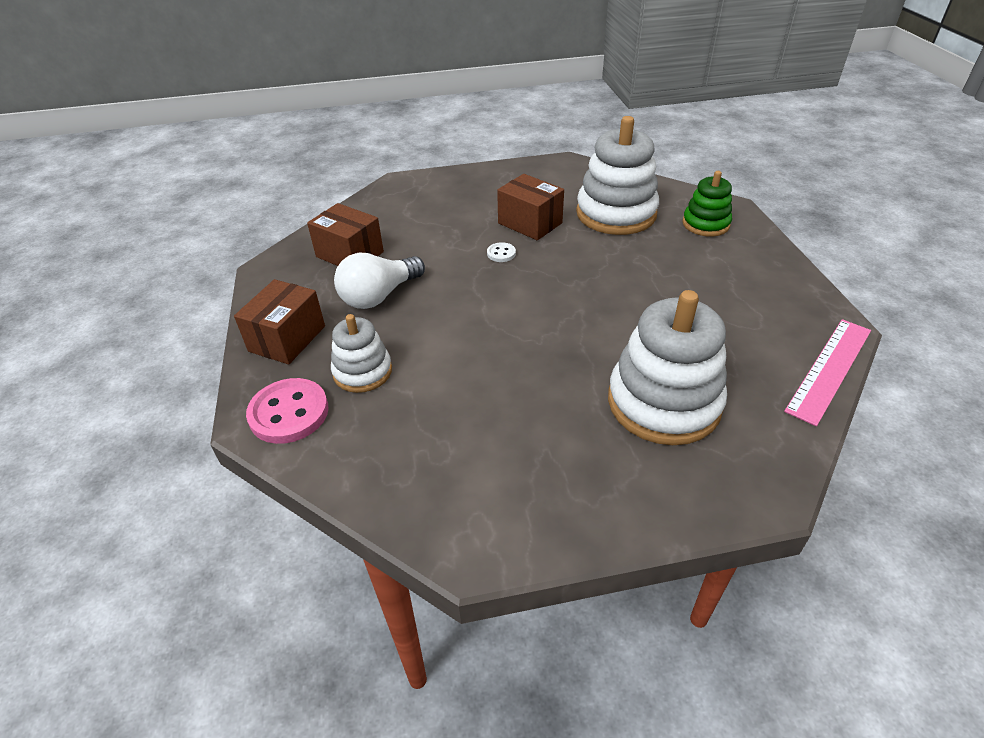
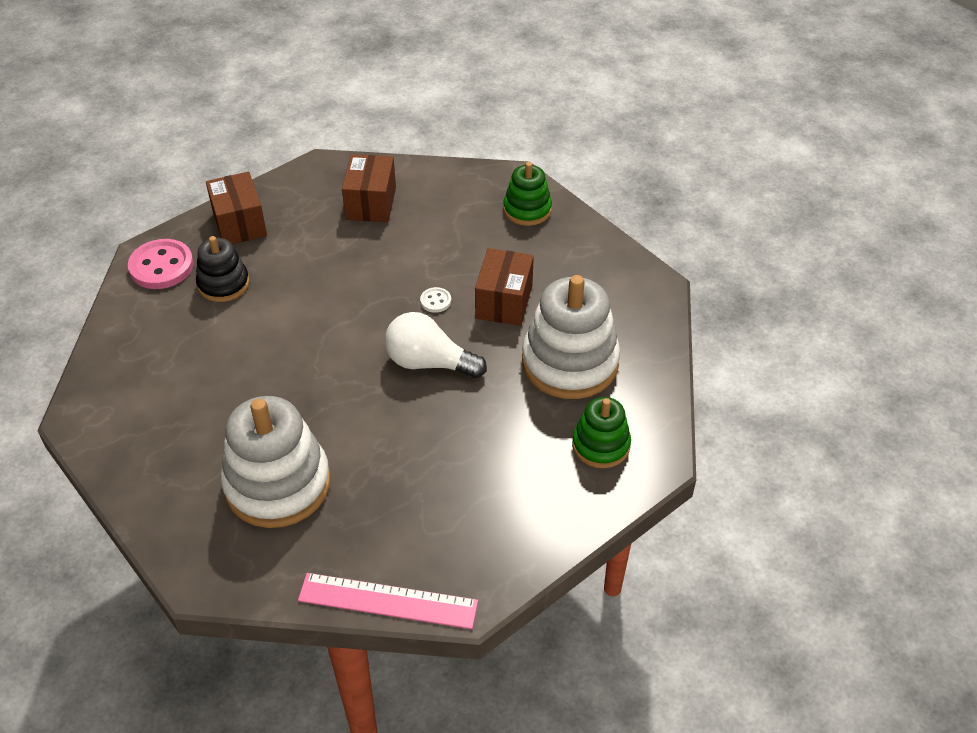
camera: 60 degrees right, 5 degrees up
(287, 338) = (239, 224): brown box -> brown box turned 75 degrees clockwise
(362, 372) = (223, 284): white stacking toy -> black stacking toy
(379, 296) = (322, 249): white light bulb -> white light bulb (429, 362)
(440, 187) = (527, 210): none -> green stacking toy

